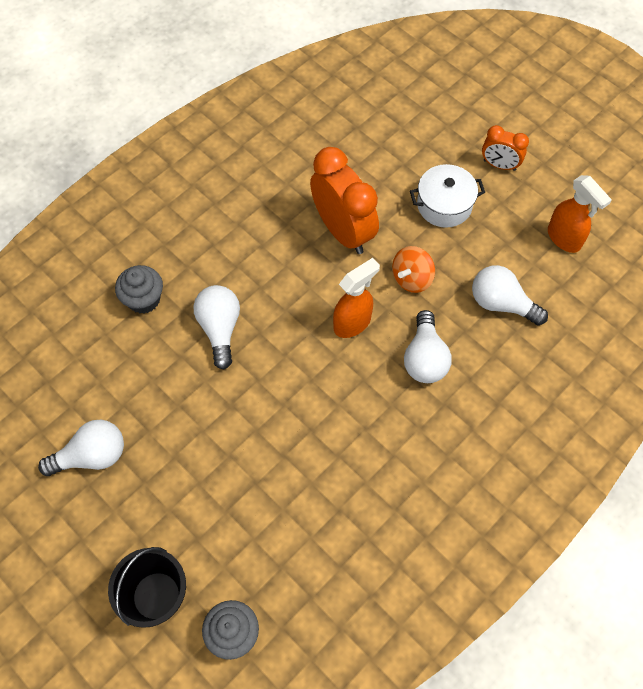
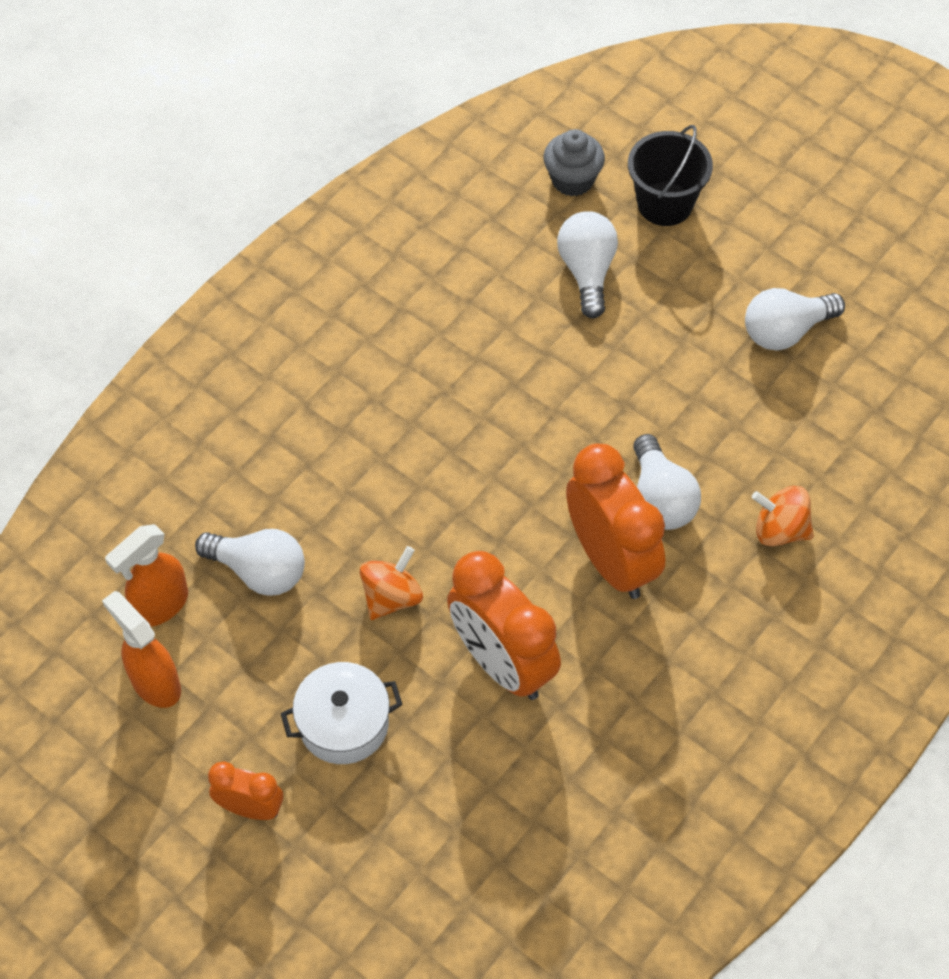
camera: 175 degrees right, 5 degrees down
(144, 299) = (780, 530): grey cupcake -> orange spinning top
(262, 289) = (611, 561): none -> orange clock
(353, 323) = (473, 524): orange spray bottle -> orange spray bottle (160, 605)
(424, 358) = (369, 485): white light bulb -> white light bulb (587, 272)

